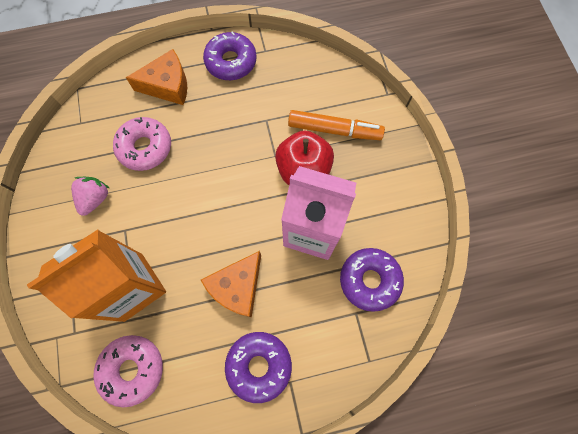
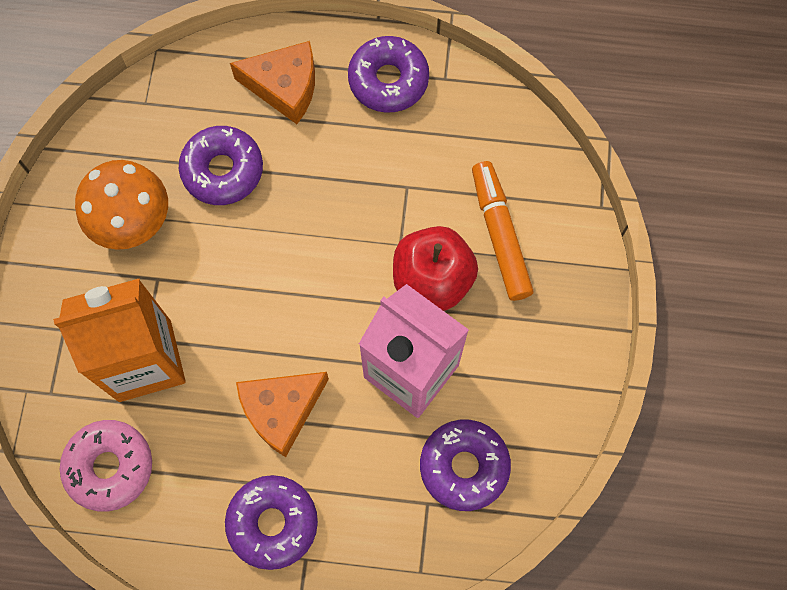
camera: 20 degrees right, 0 degrees up
(95, 199) = (132, 221): pink strawberry -> orange mushroom
(145, 147) = (223, 170): pink donut -> purple donut
(334, 130) = (500, 235): orange marker -> orange marker turned 135 degrees counterclockwise

